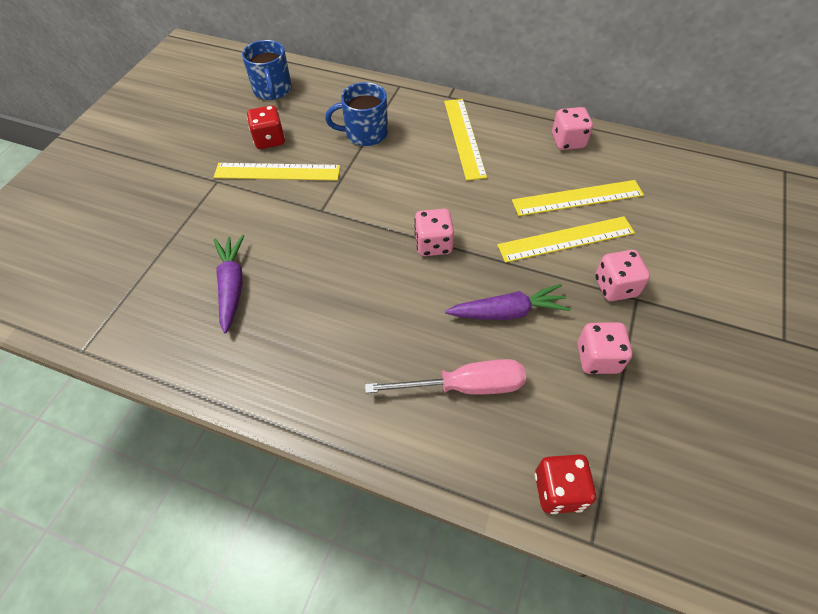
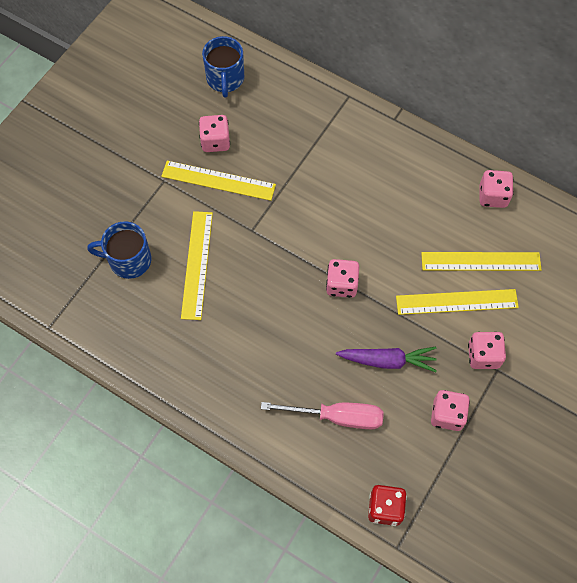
camera: 10 degrees right, 10 degrees up
(232, 286) = (168, 292): purple carrot -> none
(269, 140) = (215, 141): red dice -> pink dice
(365, 133) = (305, 150): blue mug -> blue mug (129, 260)
(464, 138) = (396, 173): yellow ruler -> yellow ruler (197, 264)

